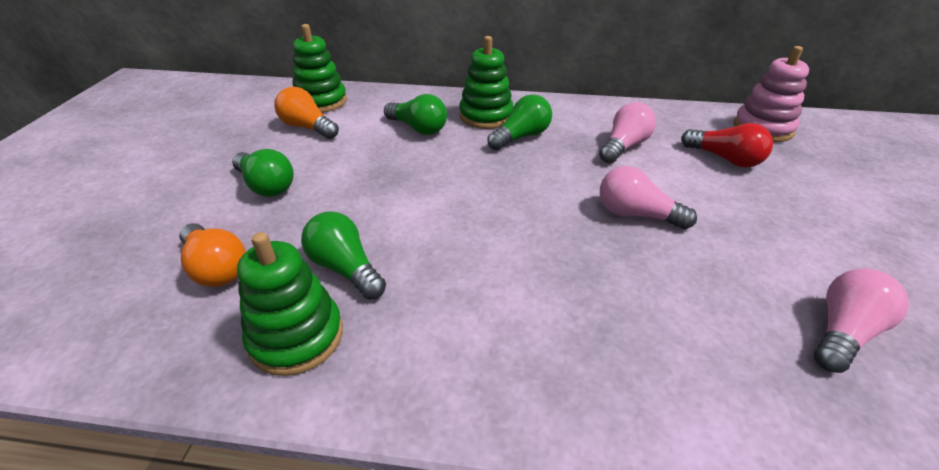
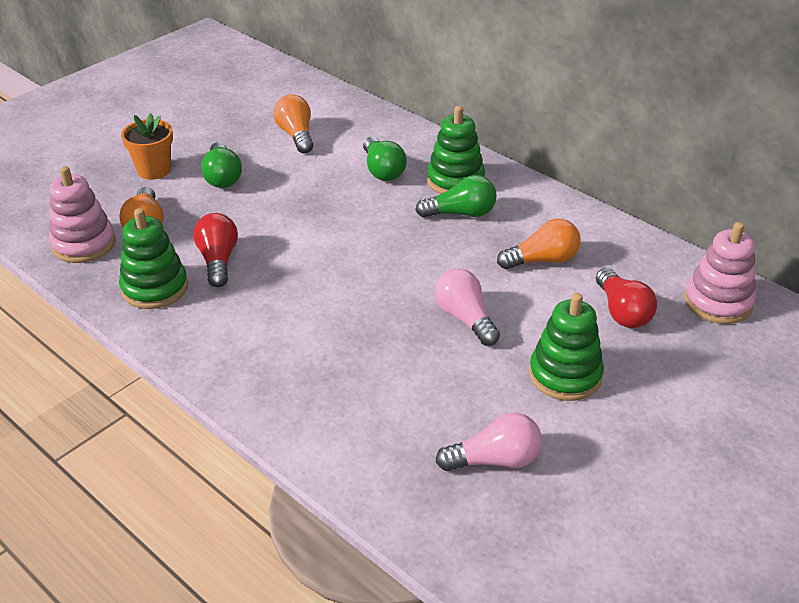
camera: 35 degrees right, 0 degrees up
(143, 327) = (84, 244): none -> pink stacking toy
(176, 207) = (154, 170): none -> orange flower pot
(321, 101) = (331, 112): green stacking toy -> green stacking toy (565, 375)
(345, 268) = (218, 260): green light bulb -> red light bulb
(624, 146) = (542, 260): pink light bulb -> orange light bulb

